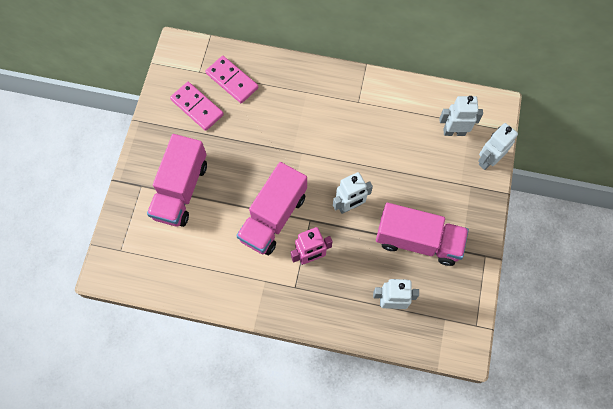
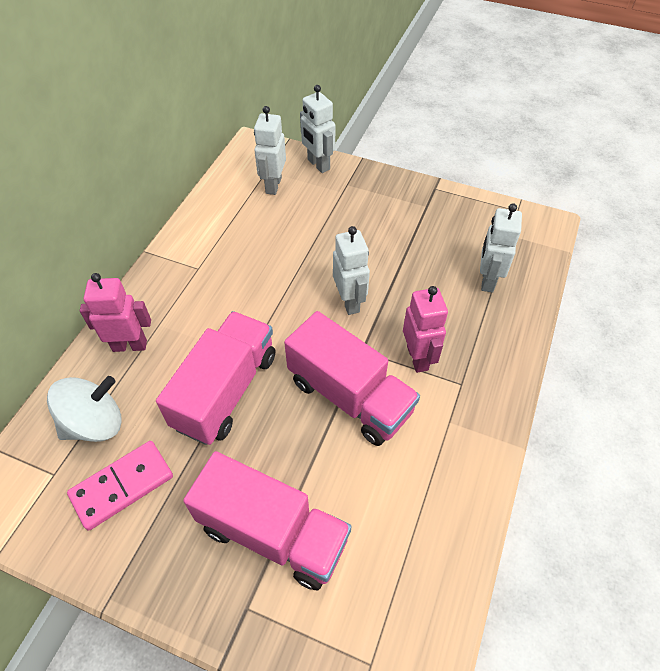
camera: 80 degrees left, 15 degrees down
(232, 81) = (95, 423): pink domino -> white spinning top
(287, 81) = (130, 345): none -> pink robot
(418, 241) = (409, 241): pink truck -> pink truck (225, 391)

